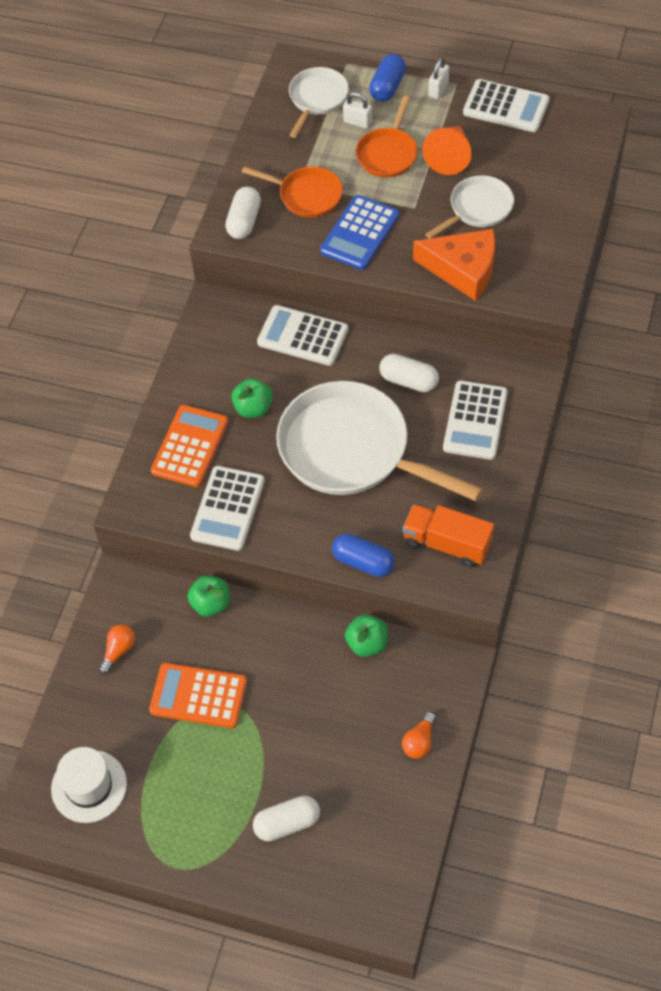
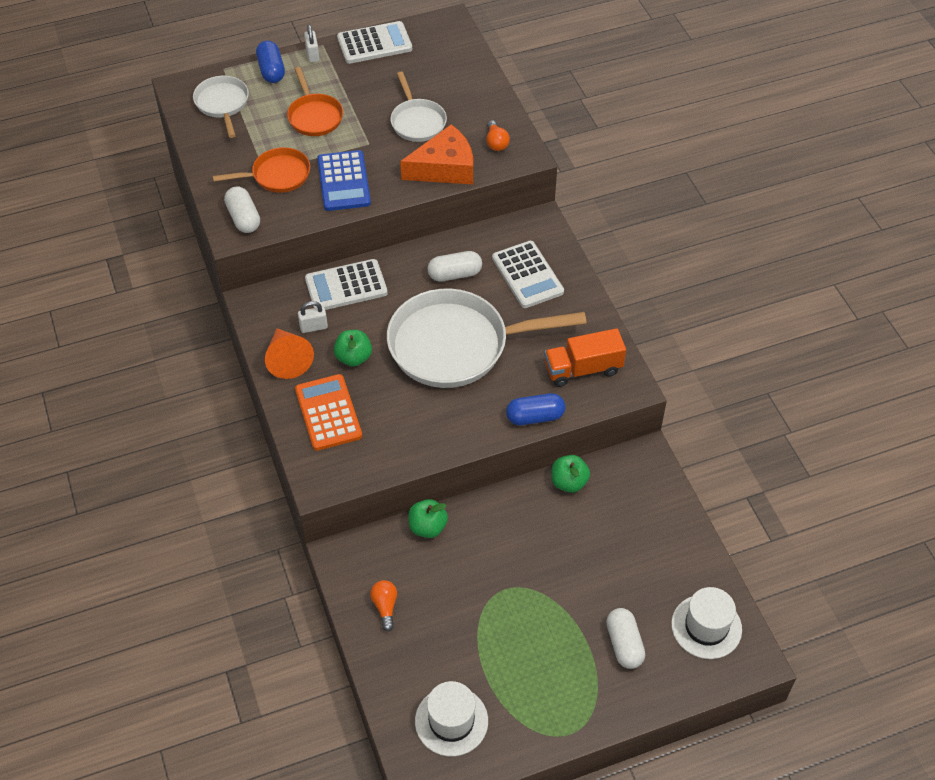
camera: 40 degrees left, 5 degrees down
(198, 696) = (477, 599): orange calculator -> none
(228, 509) = (399, 440): white calculator -> none
(287, 823) = (624, 644): white capsule -> white capsule turned 45 degrees counterclockwise
(357, 122) = (270, 105): white padlock -> white padlock (313, 327)
(373, 859) = (706, 627): none -> white hat
(419, 741) = (665, 525): orange light bulb -> orange light bulb (496, 142)
(449, 156) = (363, 96): orange cone -> orange cone (287, 359)
(478, 209) = (417, 121): white pan -> white pan turned 150 degrees clockwise

